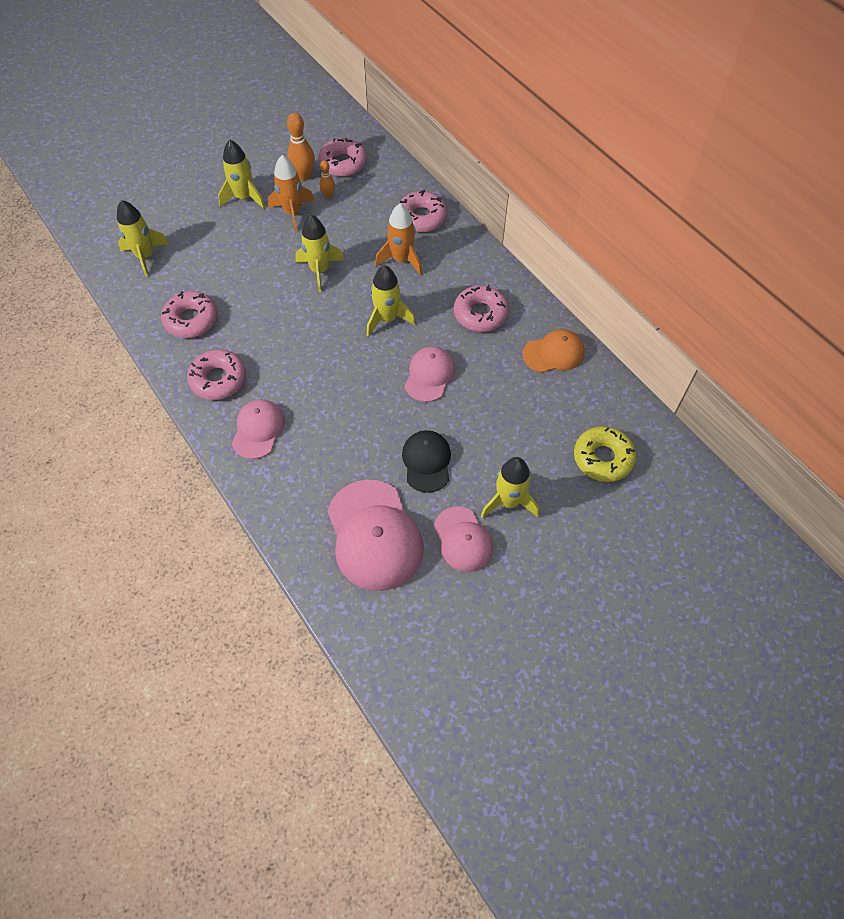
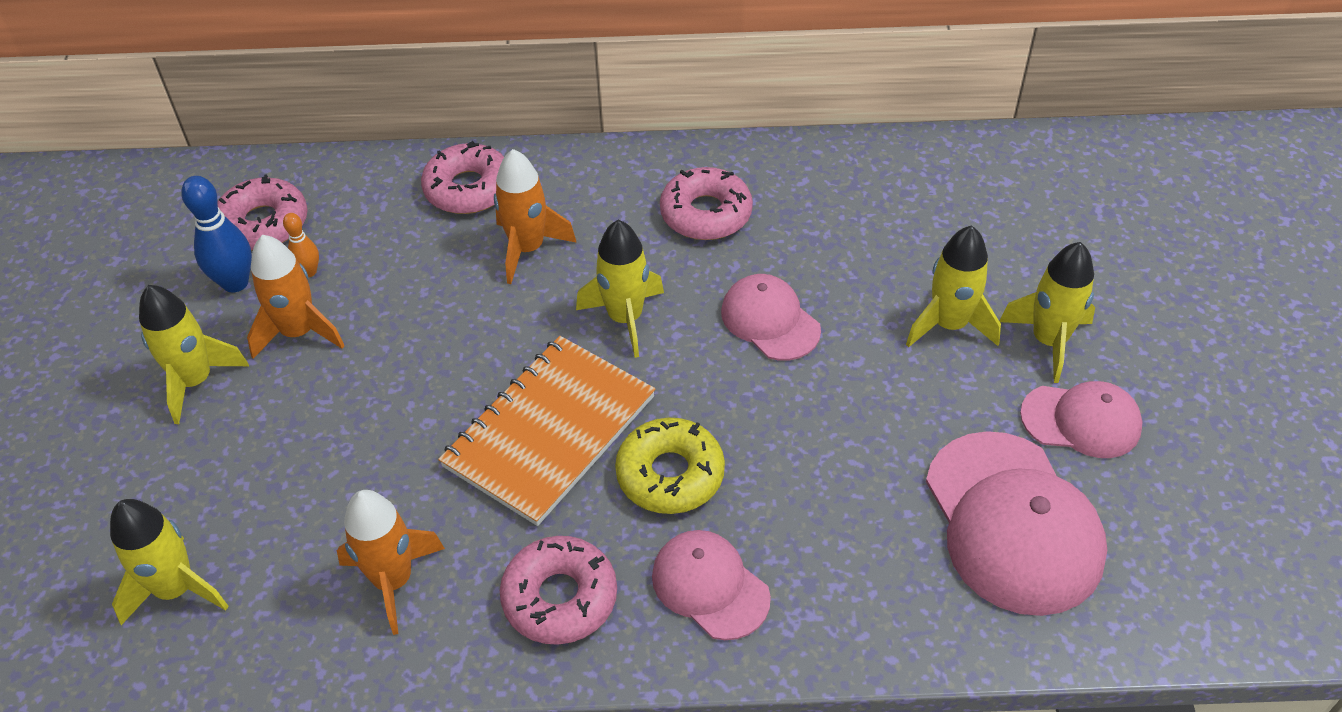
camera: 55 degrees left, 10 degrees down
(191, 320) = (393, 581): pink donut -> orange rocket
(301, 328) = (549, 431): none -> orange notebook
(303, 176) = (235, 283): orange bowling pin -> blue bowling pin
(319, 270) = (454, 354): yellow rocket -> yellow rocket (949, 325)
(374, 535) = (1013, 523): pink cap -> pink cap turned 60 degrees clockwise
(426, 462) = (922, 398): black cap -> none
(553, 353) = (835, 176): orange cap -> none
(603, 458) = (1038, 215): yellow donut -> yellow donut (670, 474)

